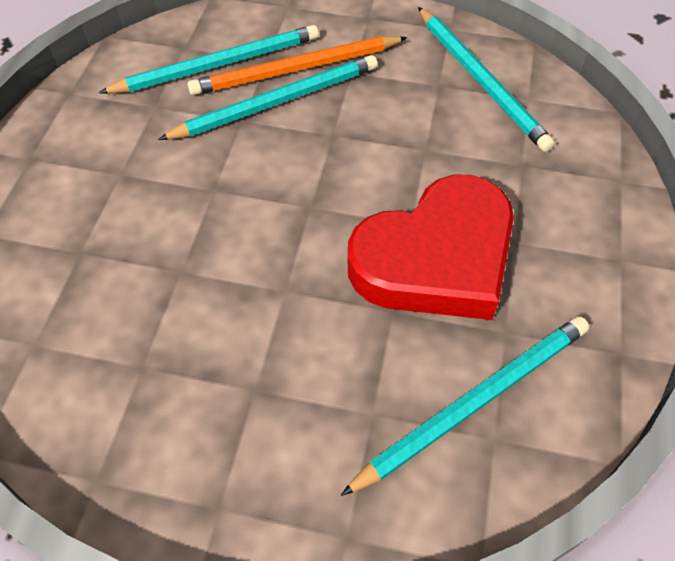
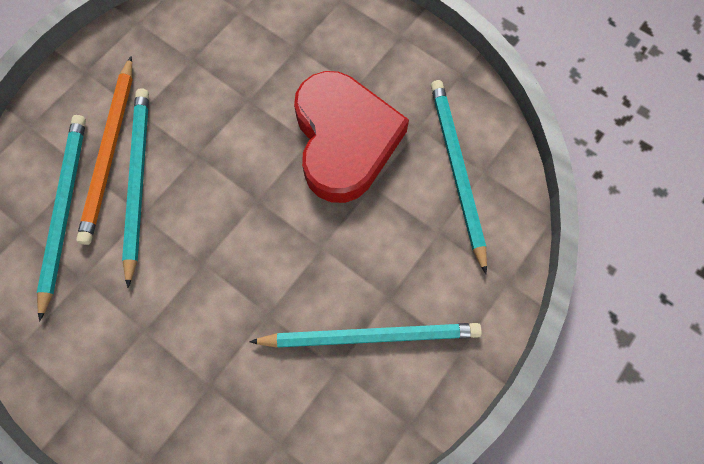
camera: 65 degrees left, 15 degrees up
(481, 81) = (205, 31): turquoise pencil -> turquoise pencil (371, 336)

